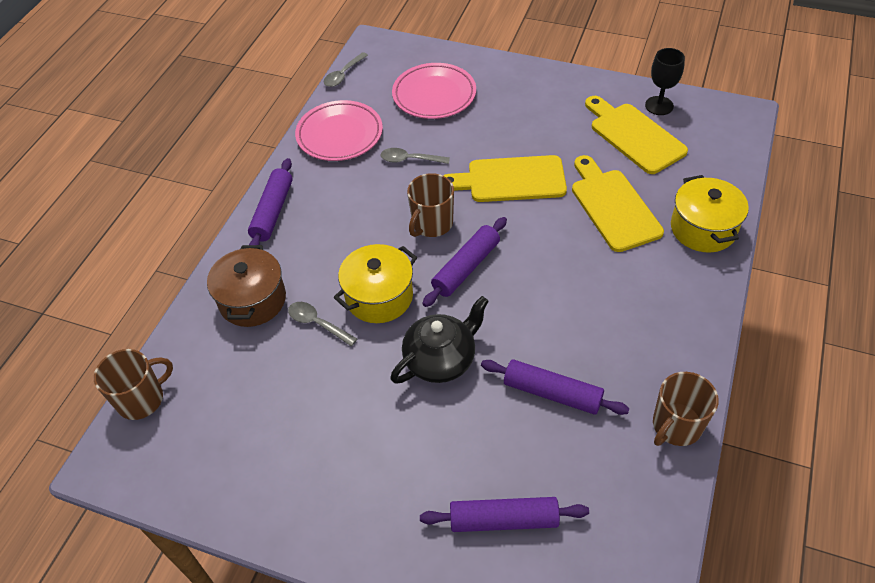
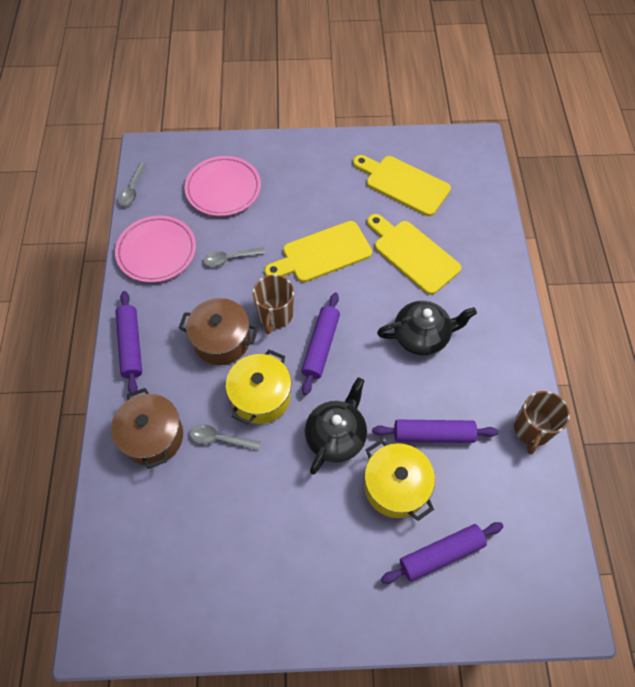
camera: 25 degrees left, 10 degrees up
(141, 399) = (97, 564): brown mug -> none
(364, 232) = (222, 340): none -> brown pot
(585, 290) = (422, 336): none -> black teapot
(659, 106) = (412, 150): black goblet -> none
(703, 228) = (487, 254): yellow pot -> yellow pot (395, 486)

